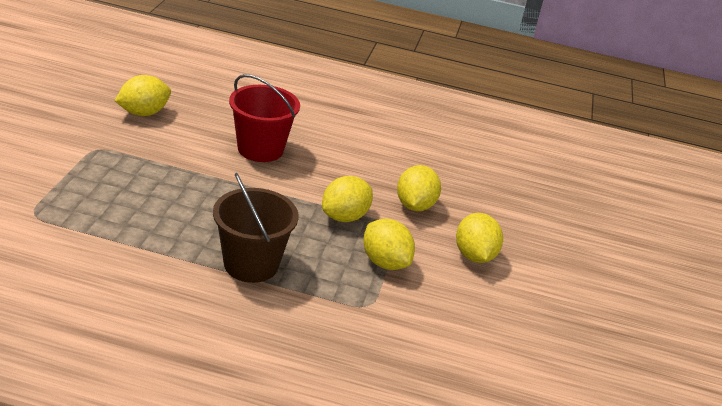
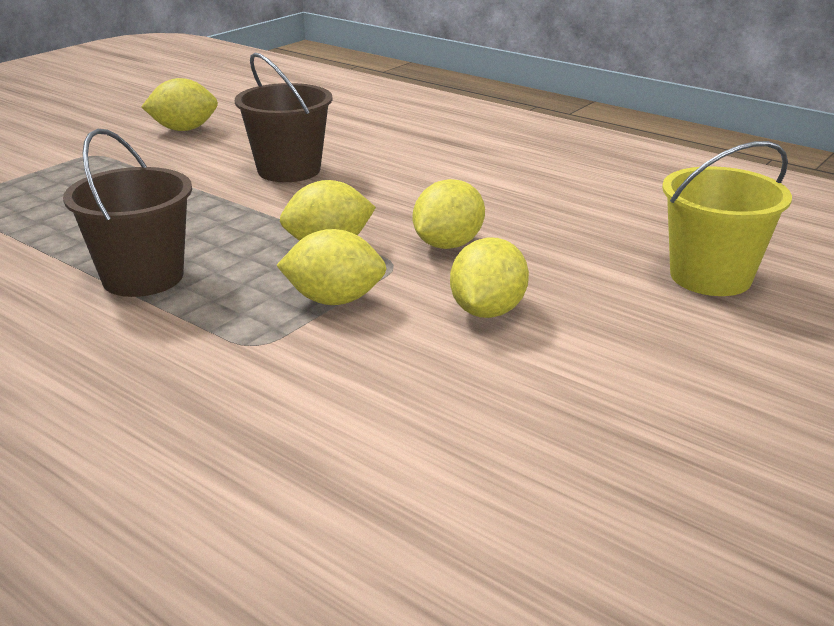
camera: 30 degrees right, 5 degrees down
(260, 149) = (289, 170): red bucket -> brown bucket
(385, 262) = (334, 300): yellow lemon -> yellow lemon turned 75 degrees counterclockwise
(567, 209) = (710, 277): none -> yellow bucket

